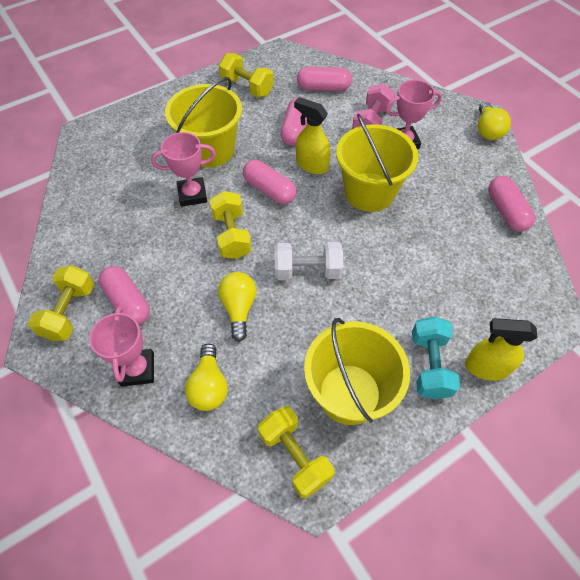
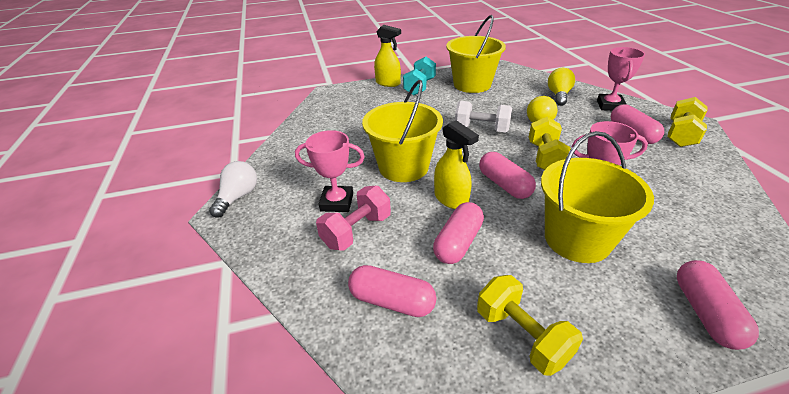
camera: 160 degrees left, 20 degrees down
(295, 456) = (508, 73): yellow dumbbell -> none
(487, 130) = (238, 197): yellow light bulb -> white light bulb
(506, 211) = (299, 137): pink capsule -> pink capsule (706, 313)

